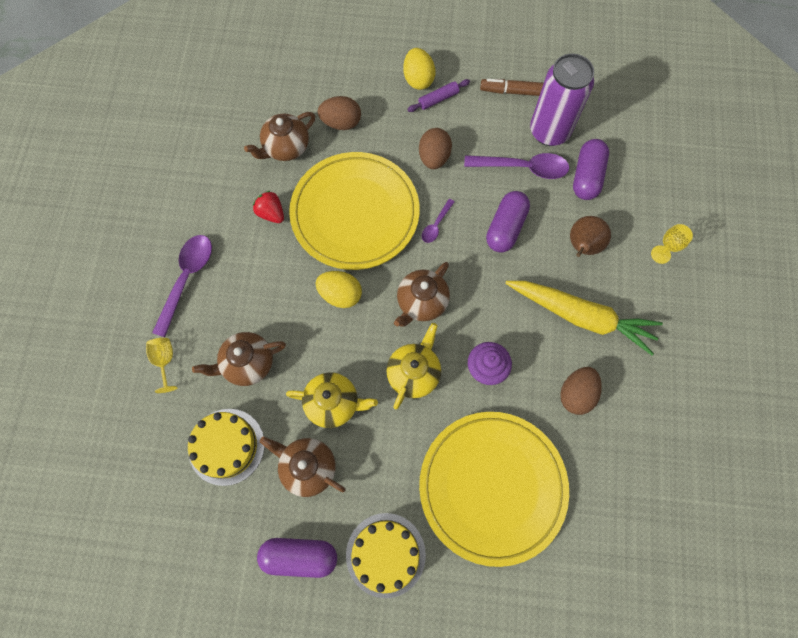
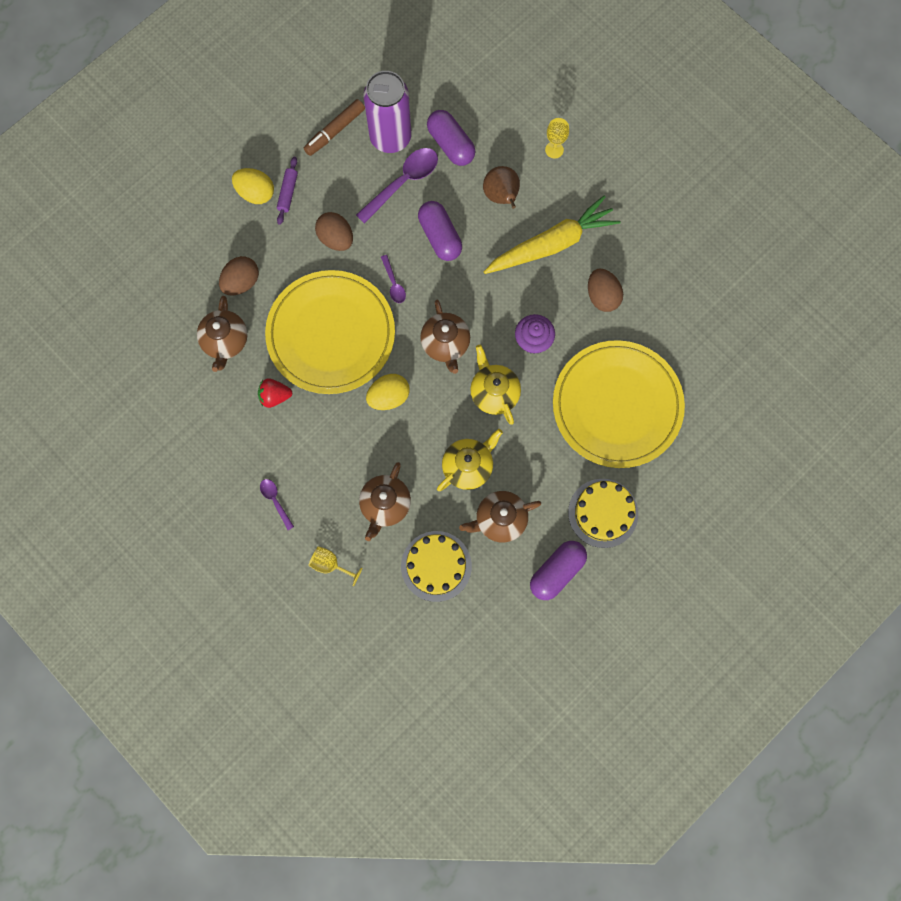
camera: 50 degrees left, 5 degrees up
(187, 279) = (275, 501): purple spoon -> purple spoon, size x0.52

